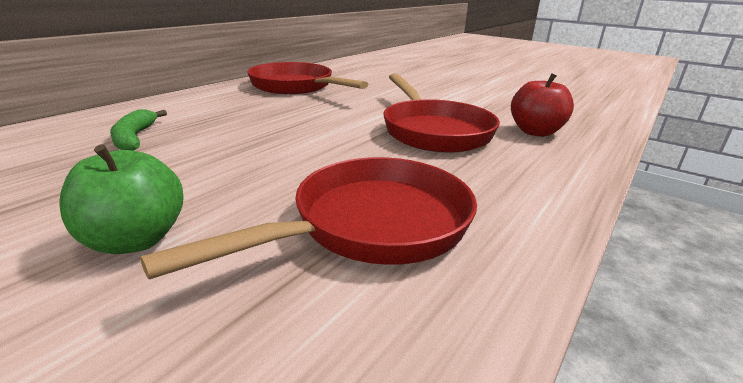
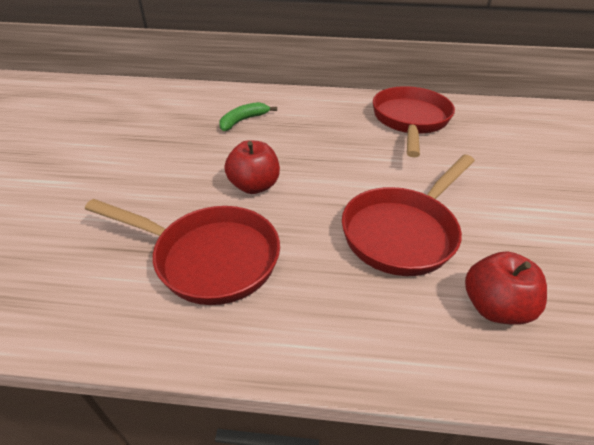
camera: 60 degrees right, 15 degrees up
(135, 240) = (144, 186): green apple -> none
(276, 166) = (254, 186): none -> red apple

